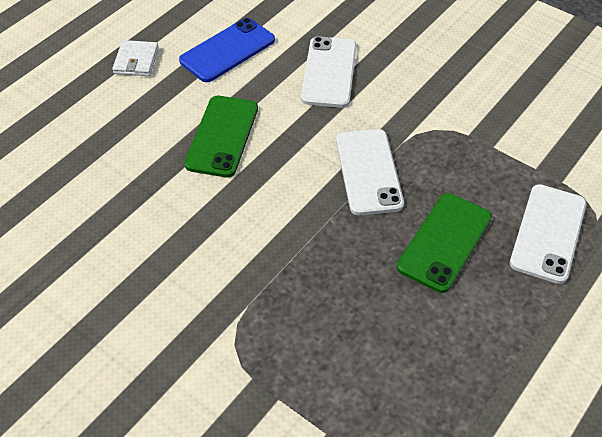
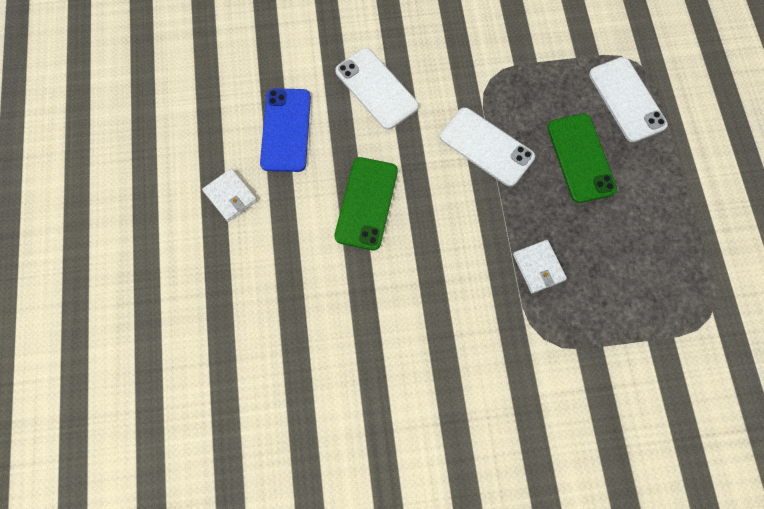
camera: 45 degrees left, 20 degrees up
(222, 136) = (366, 203): green phone -> green phone turned 45 degrees clockwise
(300, 289) = (538, 267): none -> white wallet

